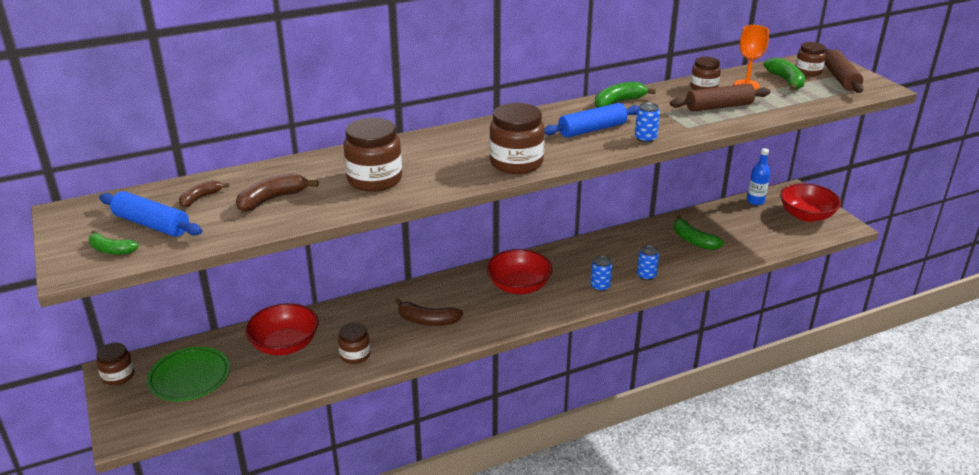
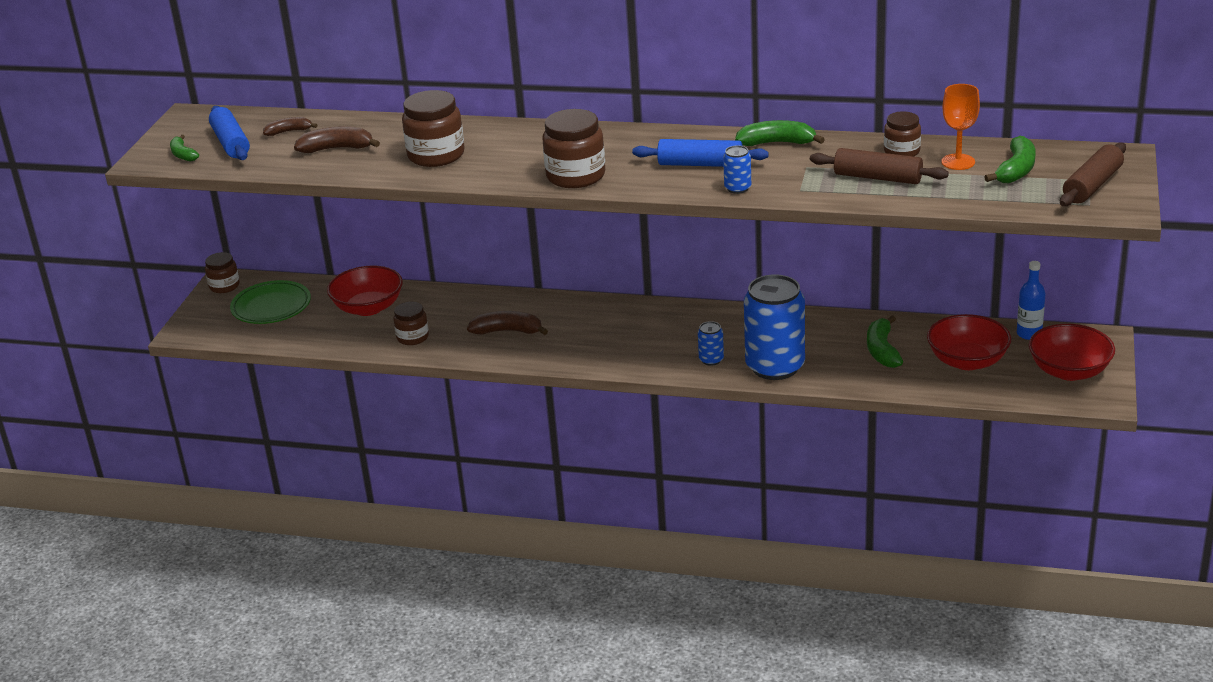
camera: 40 degrees right, 0 degrees up
(427, 321) = (507, 331): brown banana -> brown banana turned 135 degrees clockwise
(519, 286) = (631, 331): red bowl -> red bowl (967, 361)
(646, 275) = (775, 367): blue can -> blue can, size x2.35
(808, 72) = (1068, 166): brown jar -> none

